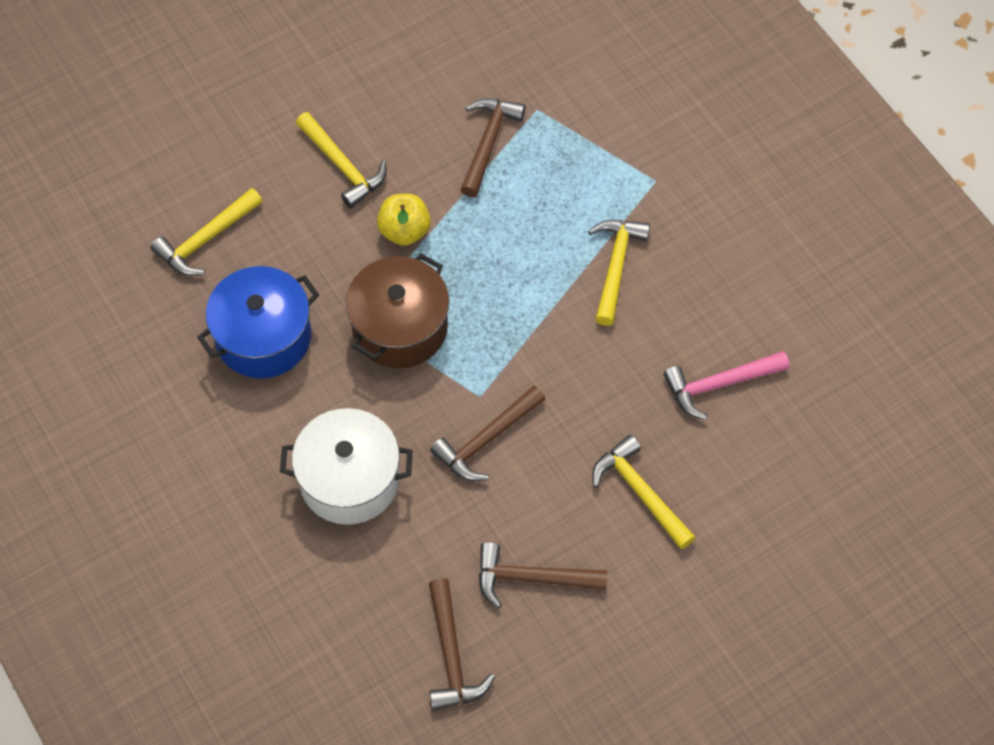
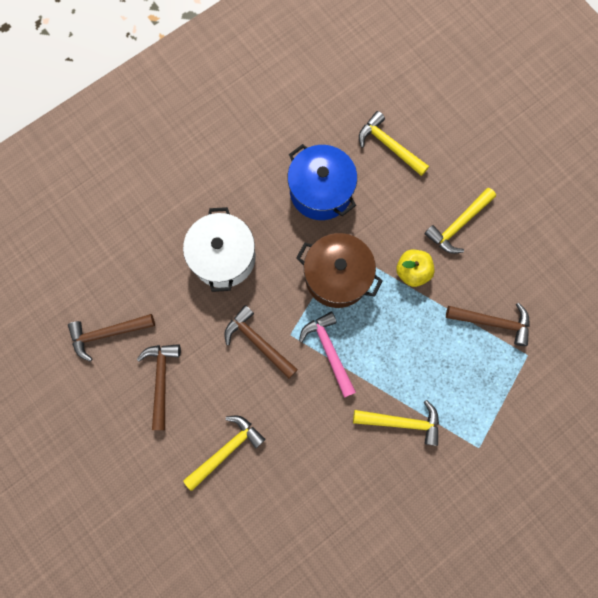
camera: 85 degrees right, 15 degrees up
(719, 384) = (314, 503): pink hammer -> pink hammer (329, 351)

